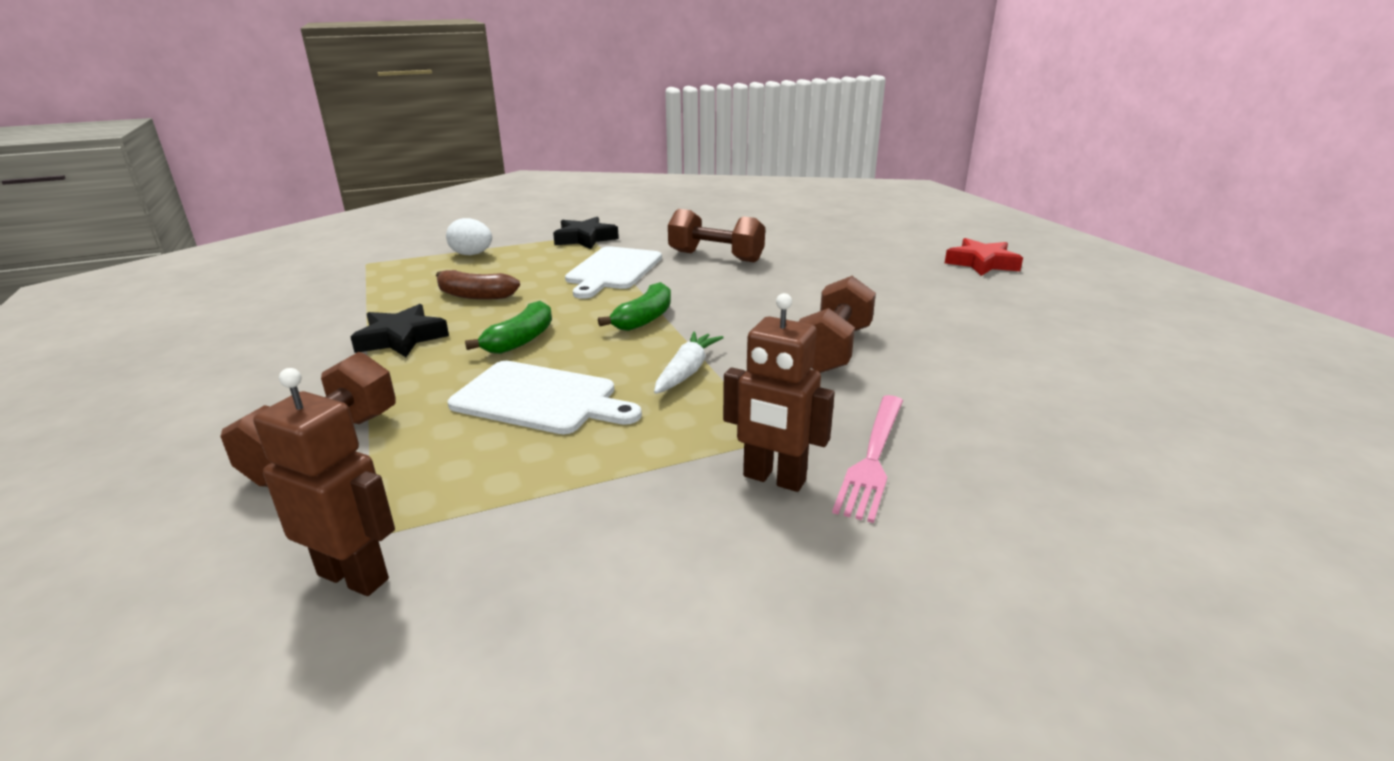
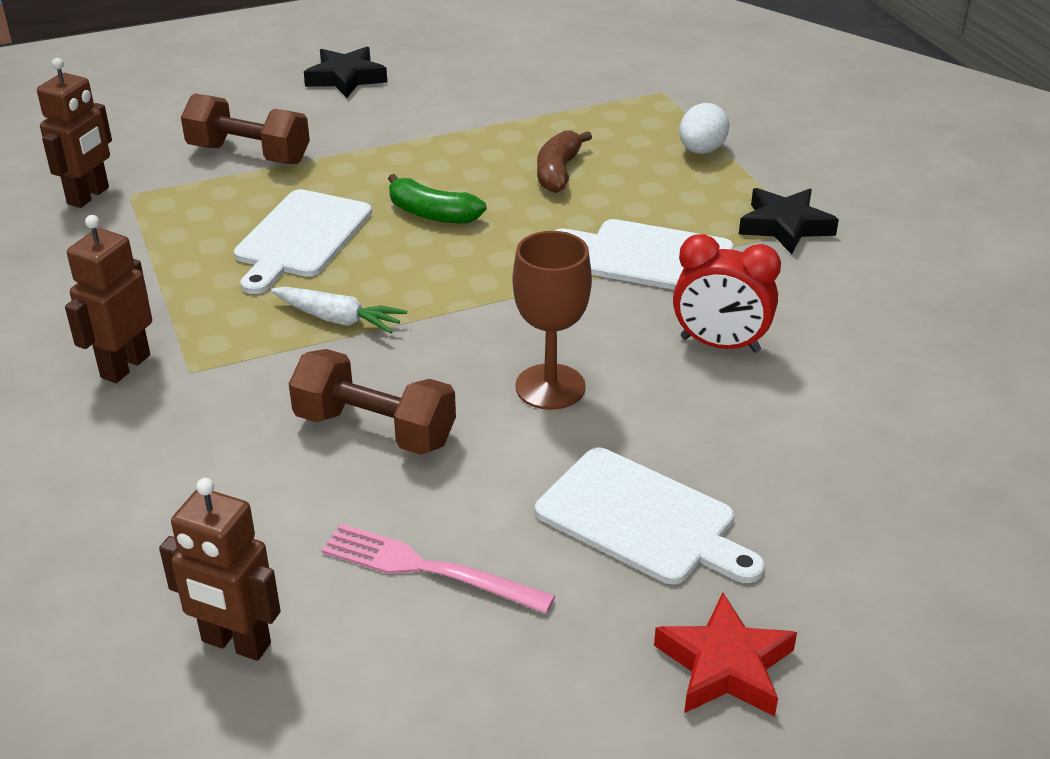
camera: 90 degrees right, 10 degrees up
(401, 338) = (445, 149): black star -> black star (346, 78)
(644, 319) = (482, 288): green banana -> none
(716, 257) = (720, 344): brown dumbbell -> red clock
(768, 297) = (550, 387): none -> brown goblet
(873, 457) = (135, 428): pink fork -> pink fork (429, 569)
(886, 276) = (642, 519): none -> white cutting board
(1084, 383) = (235, 643): none -> brown robot

